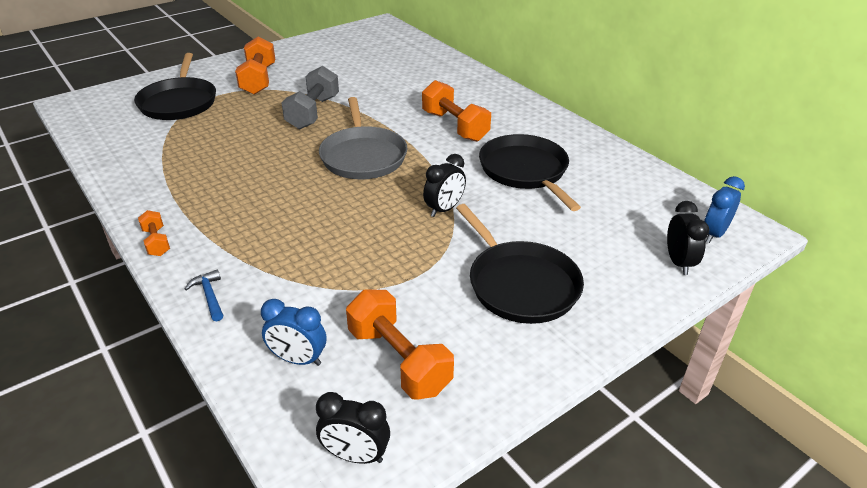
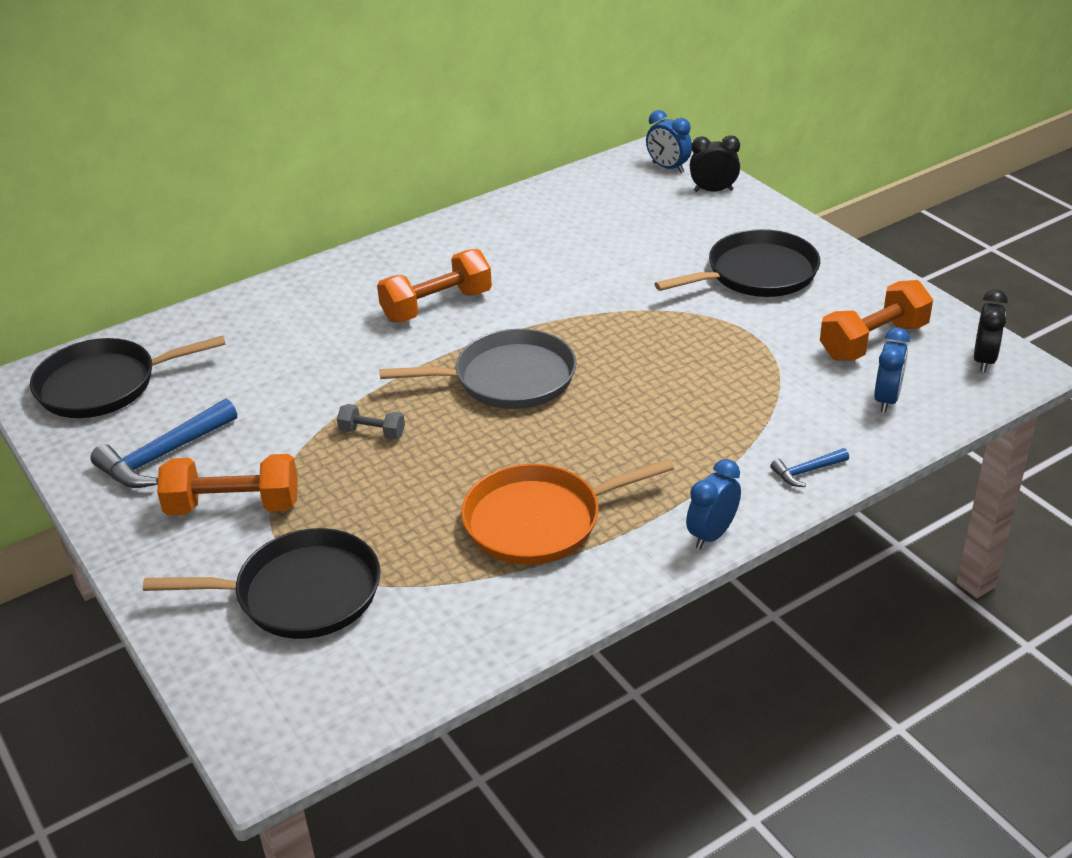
camera: 85 degrees left, 0 degrees up
(156, 242) = (712, 535): orange dumbbell -> blue clock
(205, 171) = (539, 521): none -> orange pan
(308, 59) = (163, 456): none -> blue hammer
(313, 112) = (372, 433): grey dumbbell -> grey dumbbell, size x0.52
(444, 209) = (631, 315): black clock -> none
(525, 171) = (552, 260): black pan -> black pan (104, 385)

